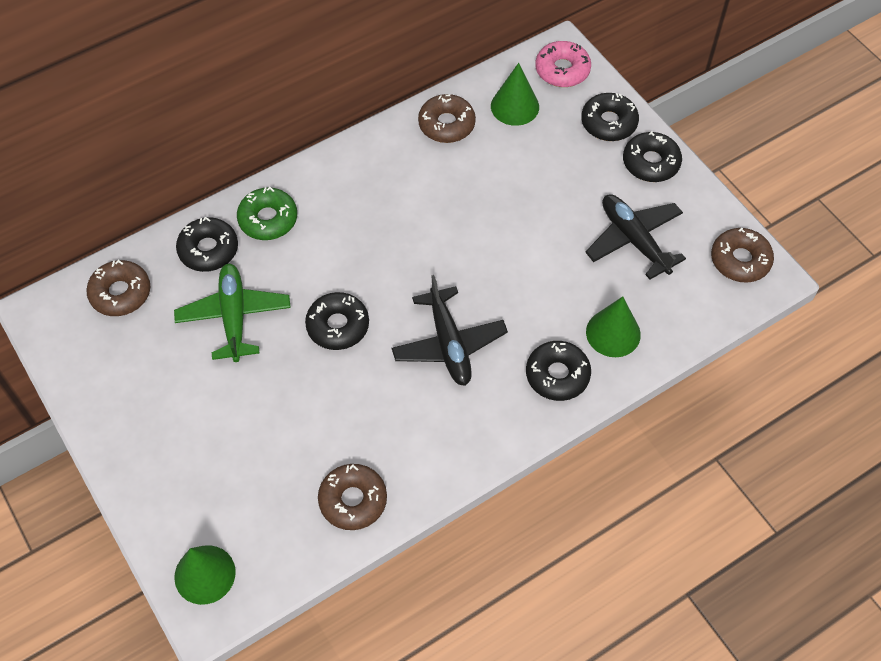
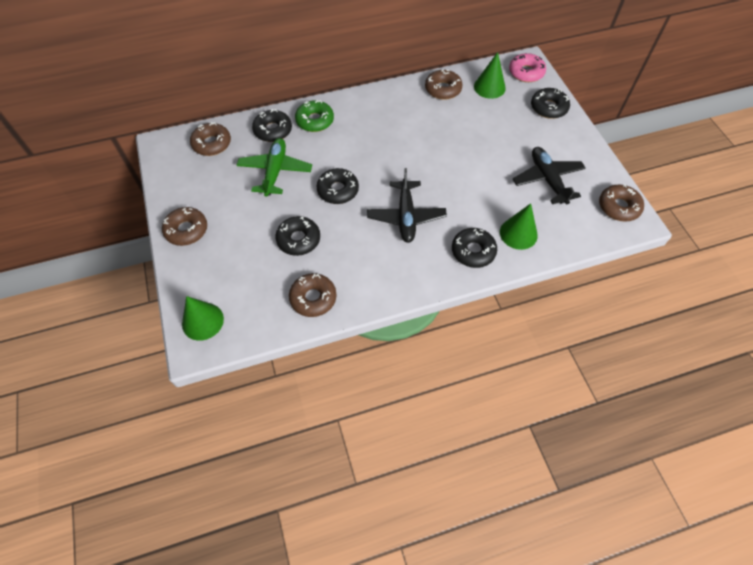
camera: 15 degrees right, 0 degrees up
(131, 442) = (186, 230): none -> brown donut
(651, 163) = (571, 136): black donut -> black donut (298, 239)

